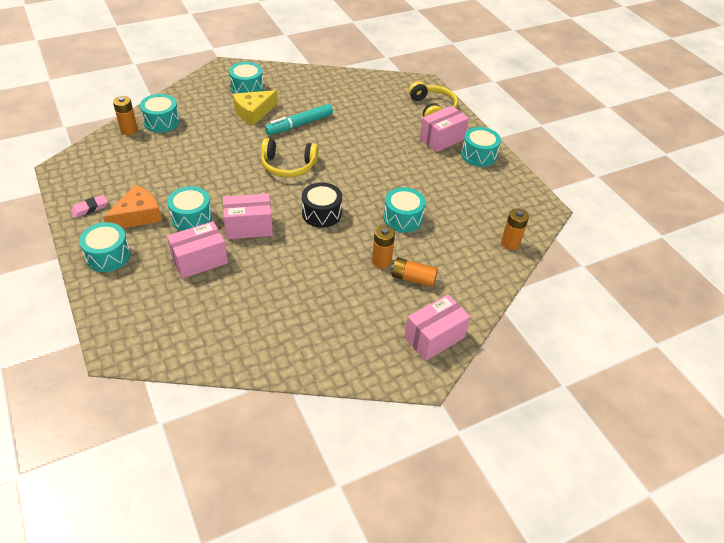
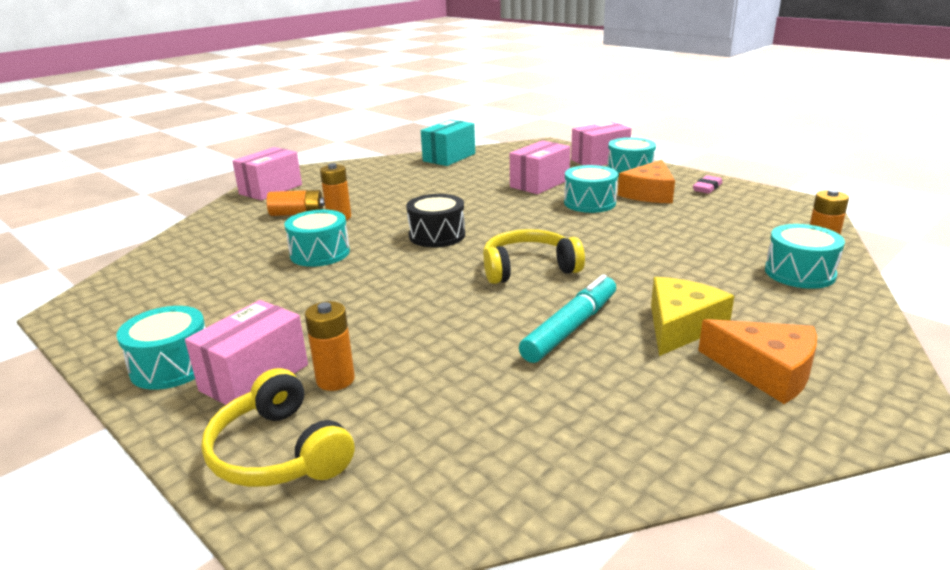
camera: 165 degrees right, 20 degrees down
(237, 352) = (449, 157): none -> turquoise box
(247, 88) = (766, 371): turquoise drum -> orange cheese
(249, 227) = (516, 209): pink box -> pink box (599, 160)
(510, 243) = (157, 261): orange battery -> orange battery (335, 380)

